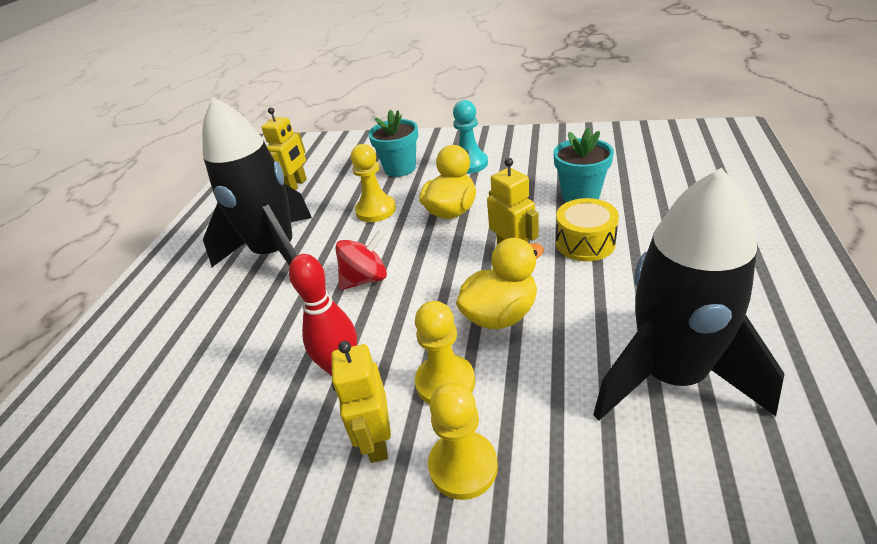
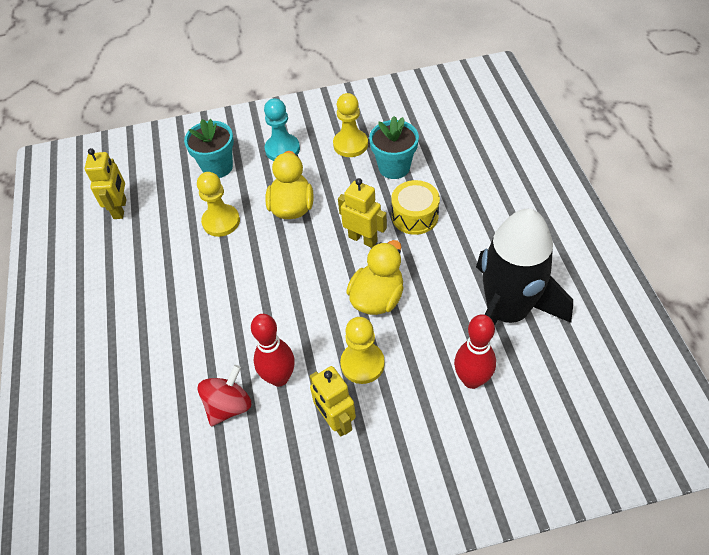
camera: 25 degrees left, 15 degrees up
(276, 253) = (152, 290): black rocket -> none
(365, 279) = (253, 295): red spinning top -> red spinning top (228, 406)
(463, 466) = (402, 417): yellow pawn -> yellow pawn (350, 144)
(586, 449) = (472, 380): none -> red bowling pin

